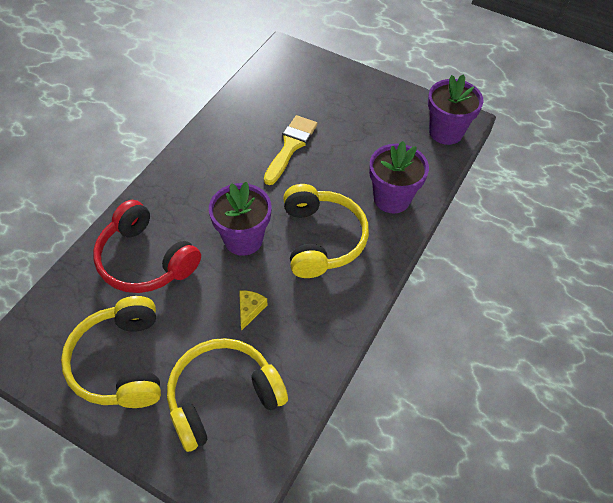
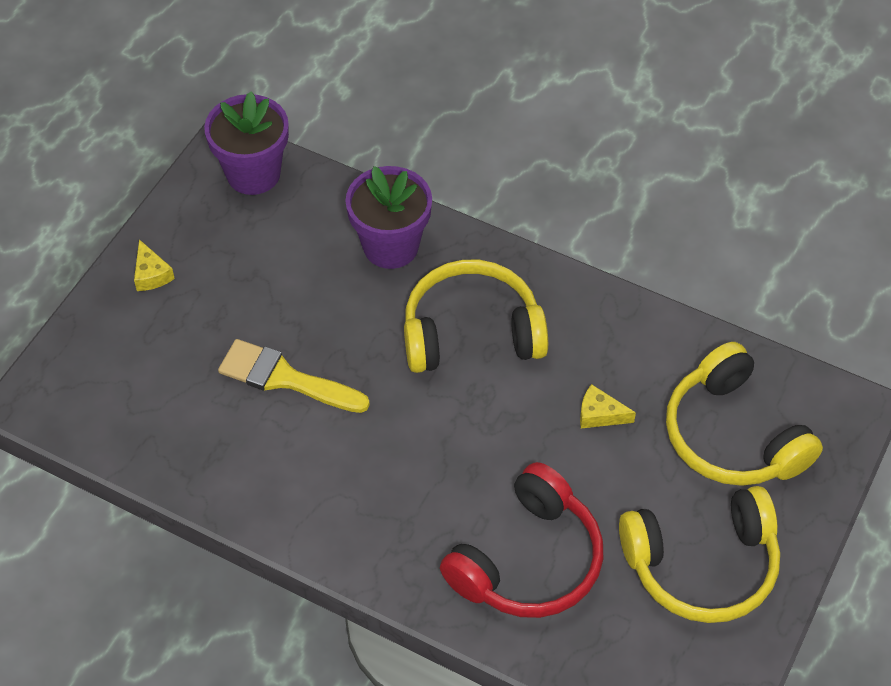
camera: 90 degrees left, 0 degrees up
(243, 239) = (478, 432): purple flower pot -> none
(366, 89) = (151, 274): none -> yellow cheese

